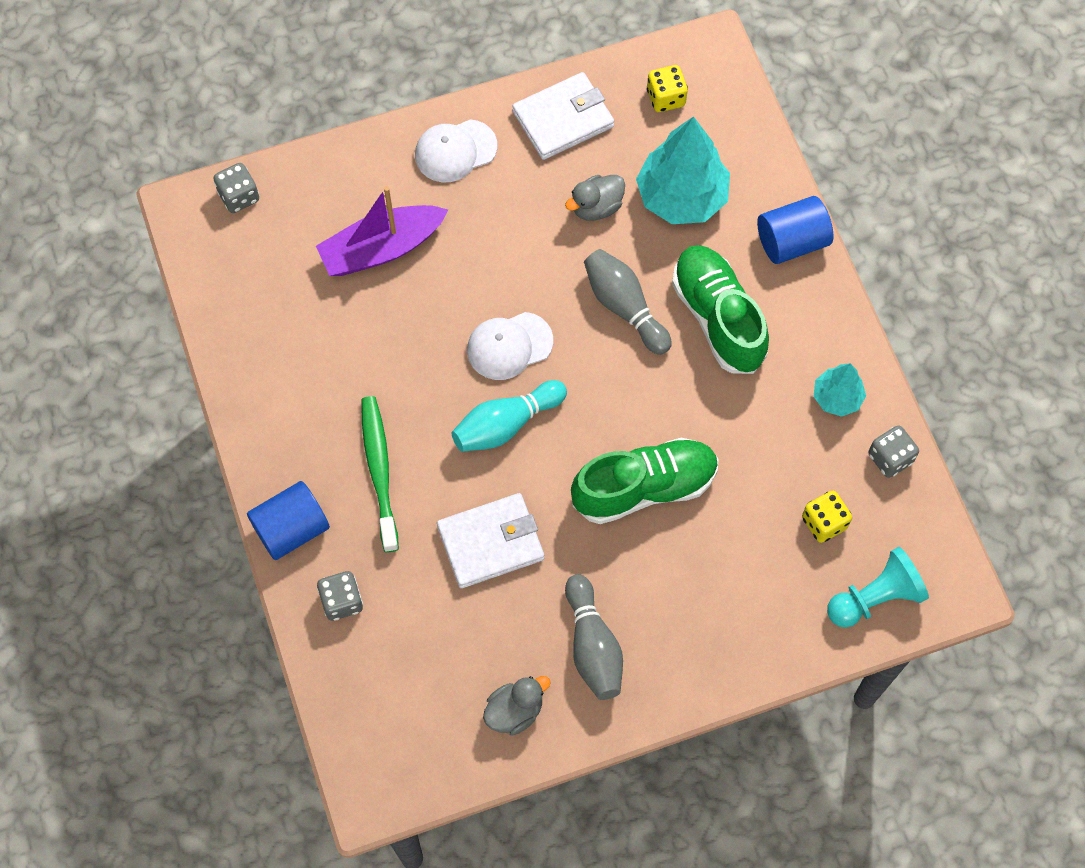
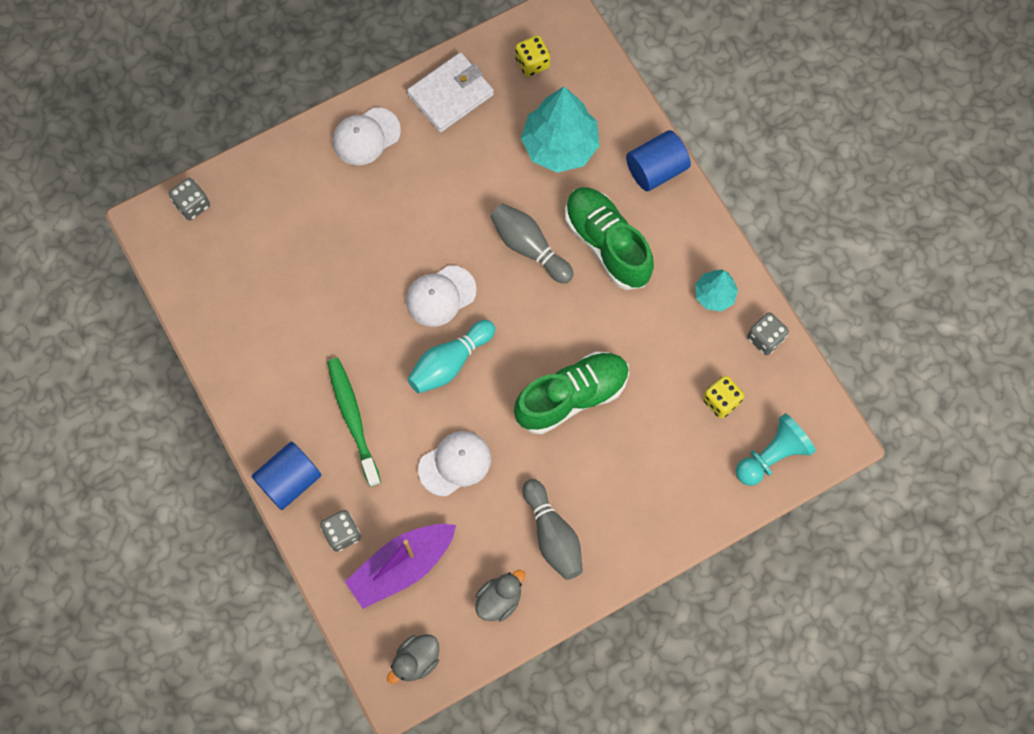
camera: 10 degrees left, 5 degrees up
(381, 249) = (320, 230): purple boat -> purple boat (402, 566)
(490, 542) = (455, 463): white wallet -> white cap
(596, 207) = (491, 166): grey duck -> grey duck (416, 660)

